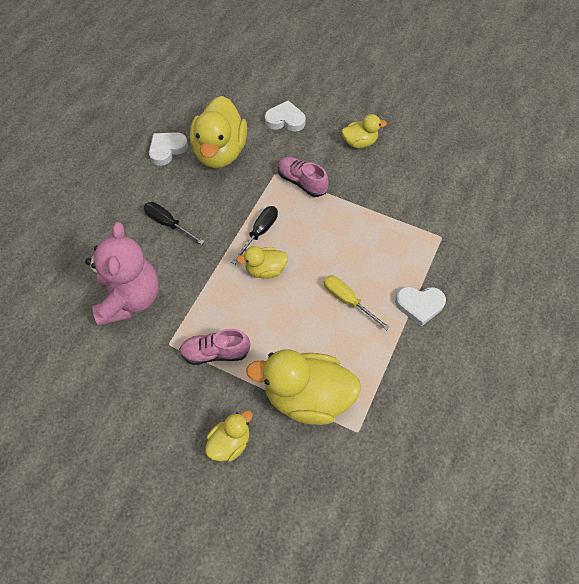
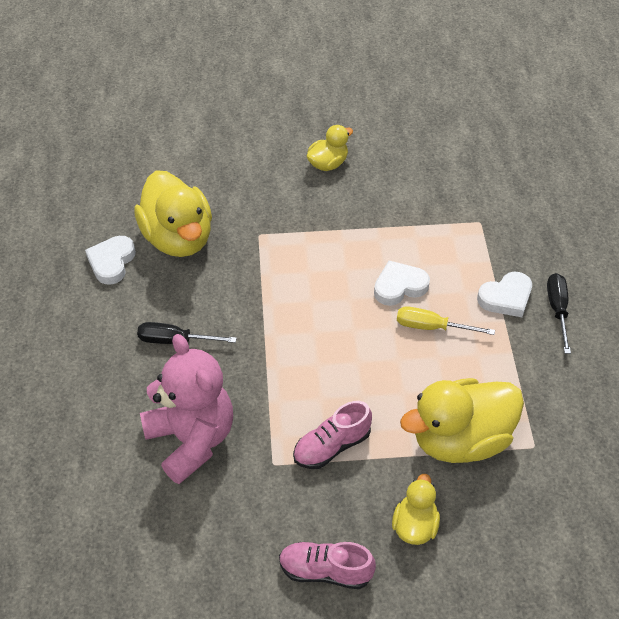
camera: 30 degrees left, 10 degrees down
(259, 233) = (287, 303): black screwdriver -> black screwdriver (557, 310)
(265, 270) = (322, 337): yellow duck -> none
(285, 120) = (228, 173): white heart -> white heart (399, 286)
(302, 182) = (295, 231): pink shoe -> pink shoe (325, 571)

